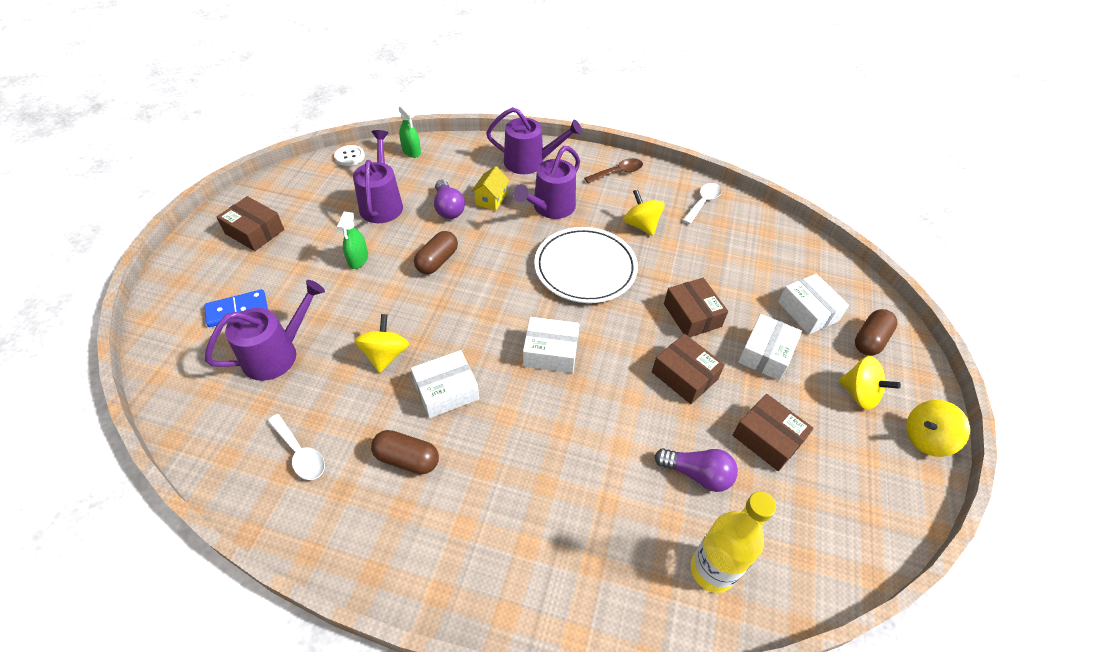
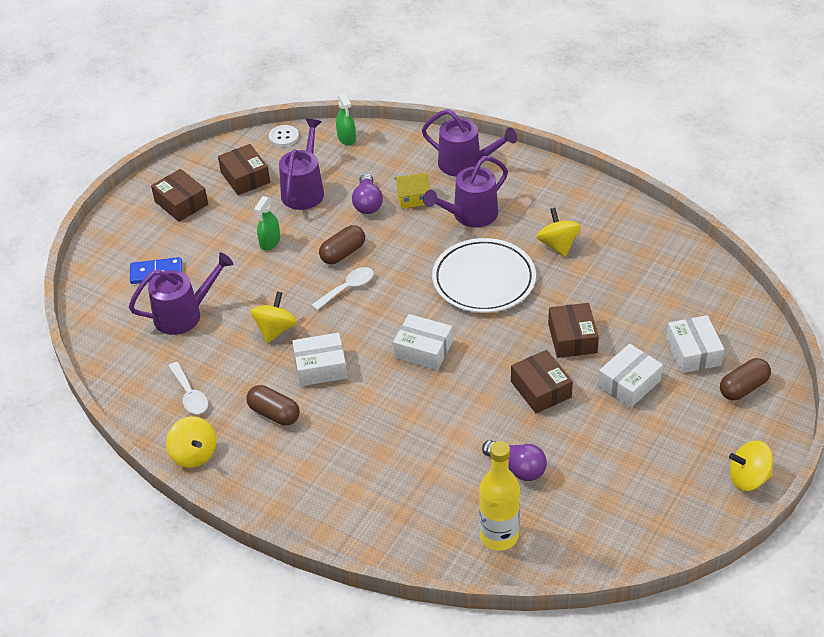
camera: 20 degrees right, 5 degrees down
(491, 199) = (412, 199): yellow house -> yellow house turned 45 degrees clockwise
(618, 172) = (556, 186): brown spoon -> none
(703, 203) = (635, 230): white spoon -> white spoon (347, 288)
(767, 438) = (595, 452): brown box -> brown box (245, 177)
(859, 394) = (704, 432): yellow spinning top -> yellow spinning top (194, 454)

